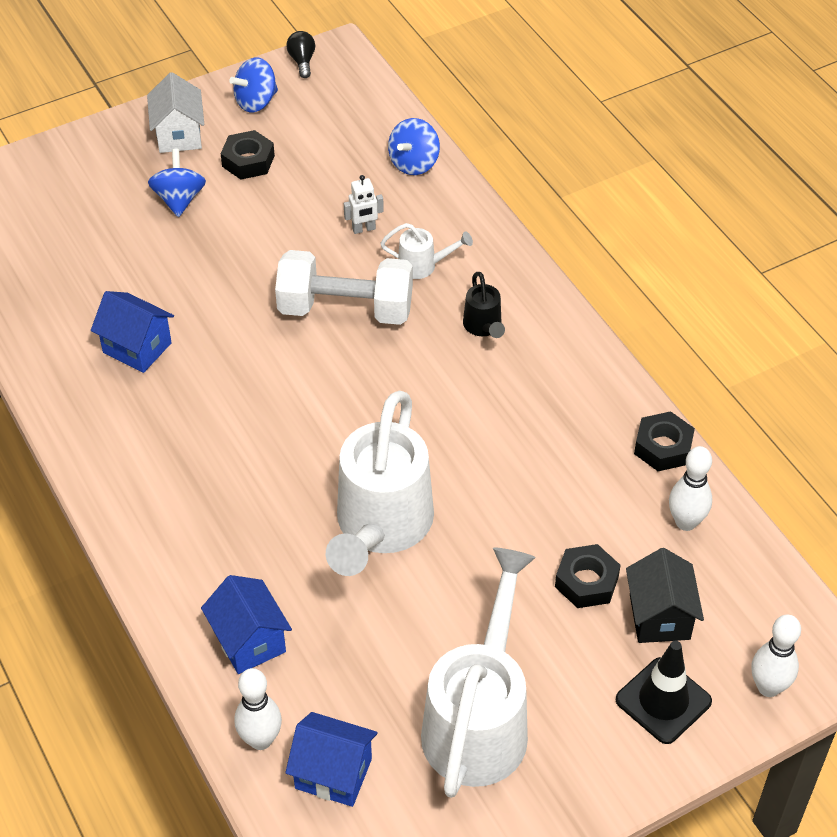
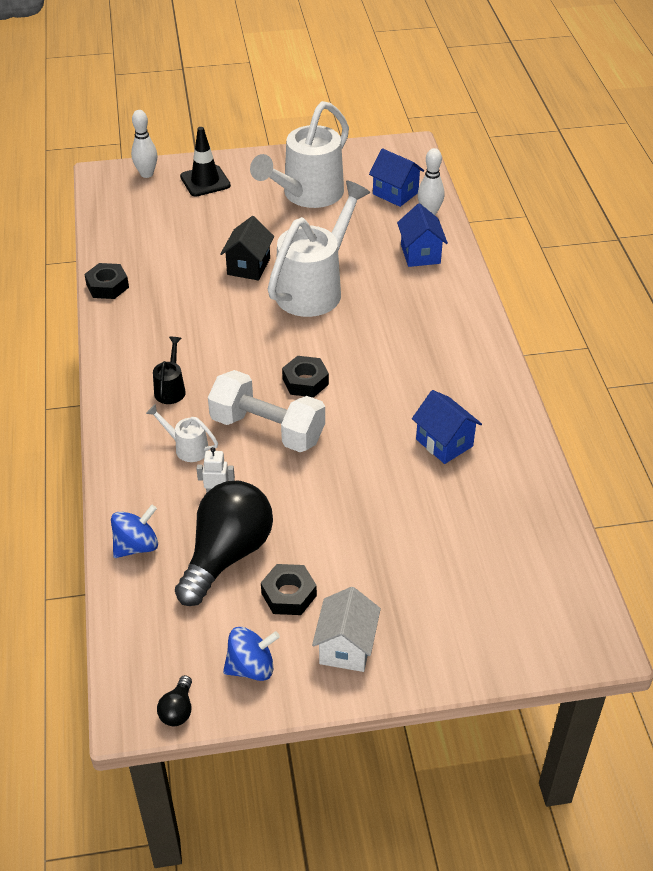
camera: 160 degrees left, 5 degrees down
(179, 199) = (369, 570): blue spinning top -> none
(323, 178) = (227, 555): none -> black light bulb
(586, 582) = (208, 235): black nut -> black nut (305, 381)
(659, 616) = (179, 212): black house -> black house (248, 266)
(686, 522) = (127, 247): white bowling pin -> none

